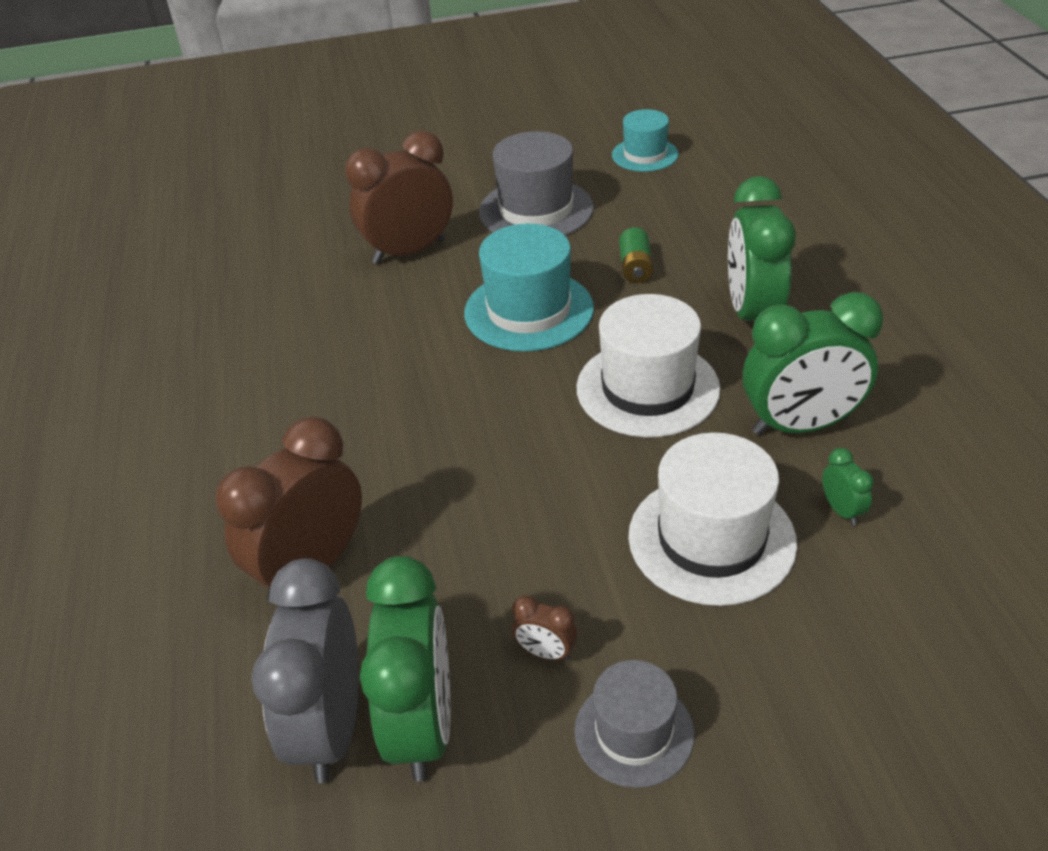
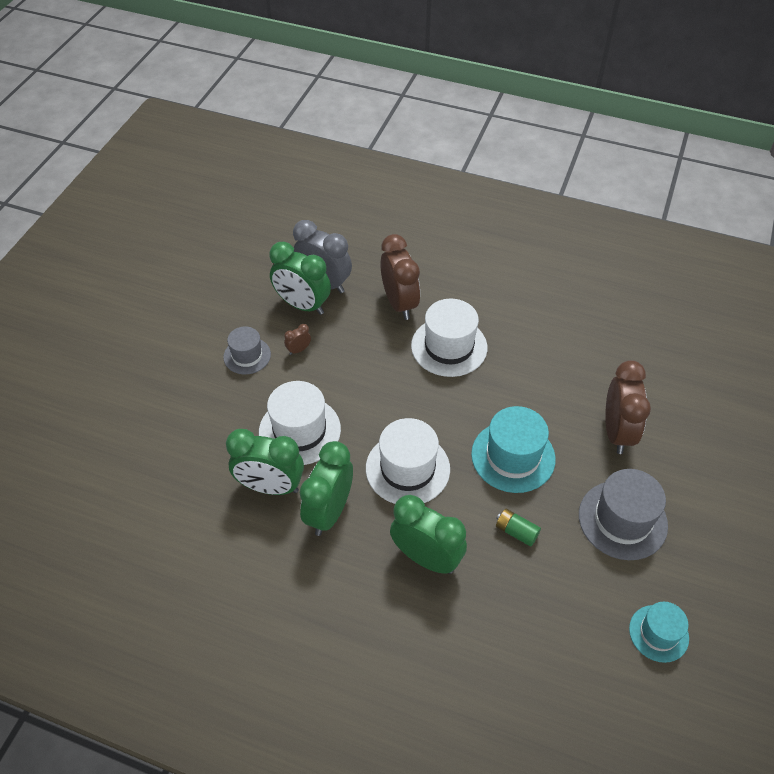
camera: 120 degrees right, 10 degrees up
(375, 454) = (449, 346): none -> white hat
(841, 510) = (270, 487): green clock -> green clock, size x2.37

